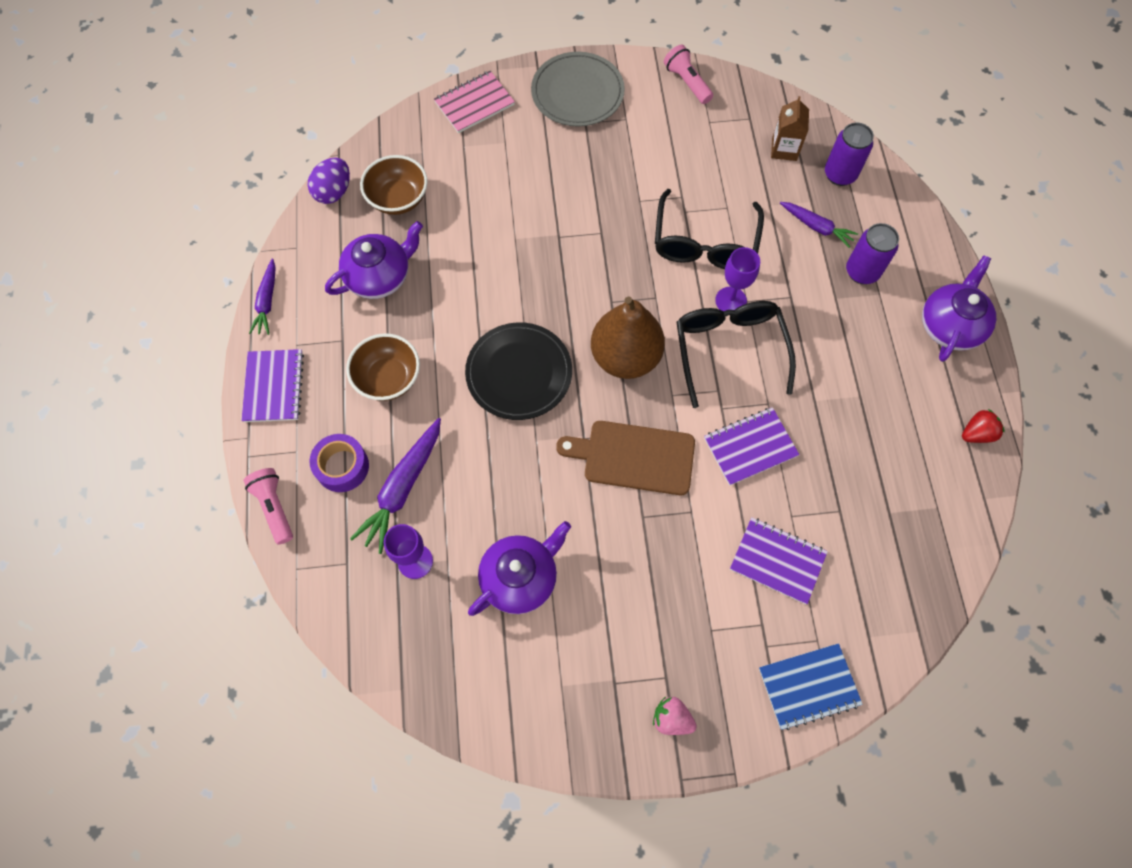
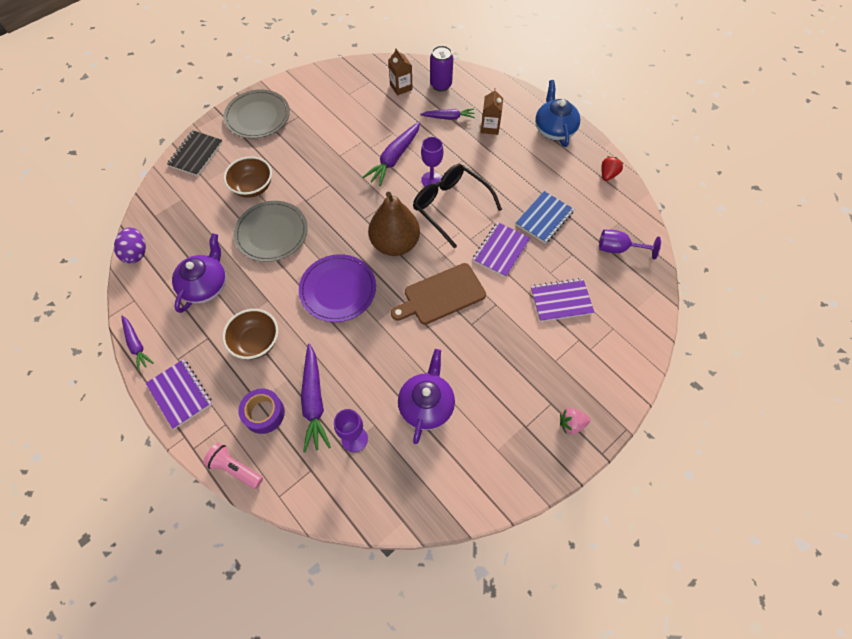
camera: 35 degrees left, 5 degrees down
(398, 199) = (185, 234): brown bowl -> brown bowl (253, 187)
(474, 103) = (196, 154): pink notebook -> black notebook
(492, 255) = (271, 233): none -> grey plate
(519, 373) = (338, 289): black plate -> purple plate
(687, 82) = (320, 79): pink flashlight -> none
(704, 243) = (394, 158): black glasses -> purple carrot
(808, 686) = (627, 355): blue notebook -> blue notebook (544, 218)
(862, 272) = (490, 127): purple can -> brown carton
(909, 543) = (618, 249): none -> purple goblet
(950, 325) = (554, 129): purple teapot -> blue teapot

